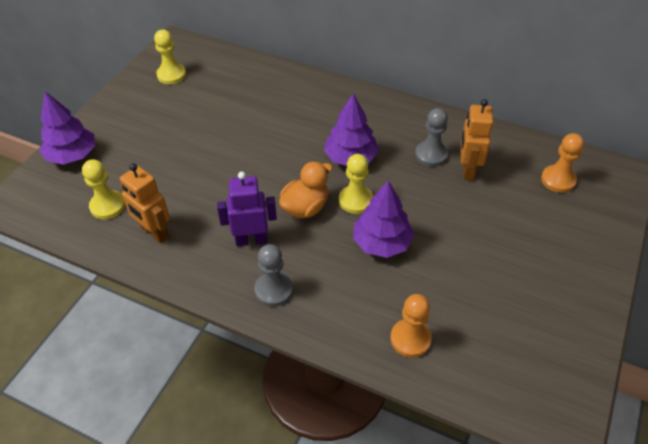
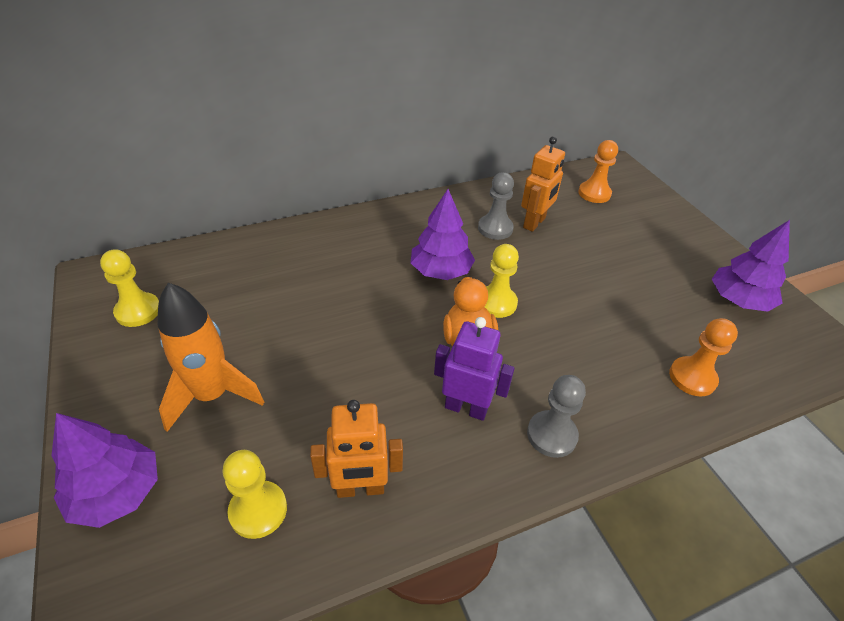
camera: 50 degrees left, 5 degrees down
(151, 141) = (212, 395): none -> orange rocket
(251, 240) = (466, 408): purple robot -> purple robot turned 75 degrees clockwise
(381, 243) = (564, 321): purple tree -> purple tree (738, 300)
(467, 170) = (534, 223): orange robot -> orange robot turned 105 degrees counterclockwise

